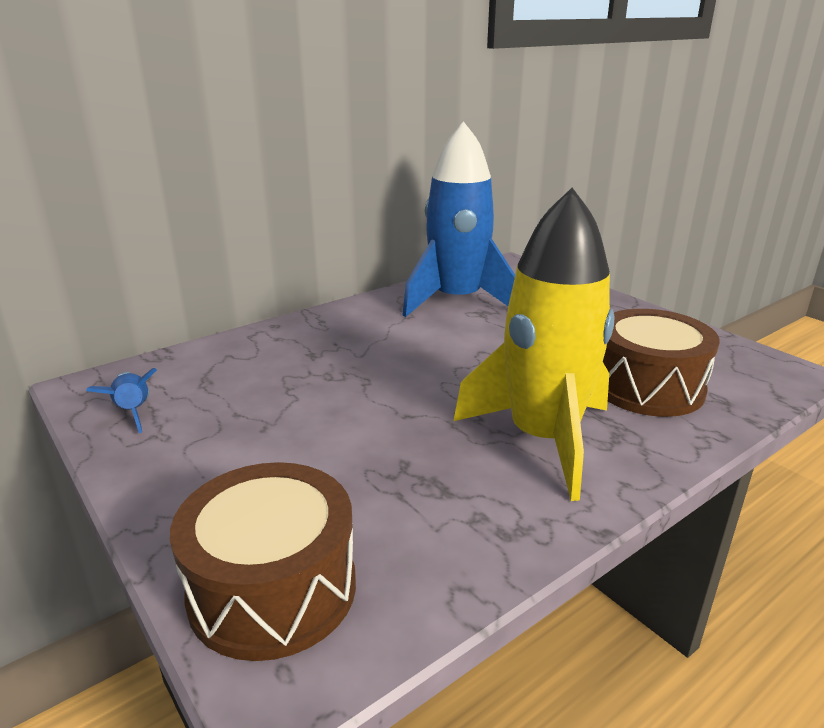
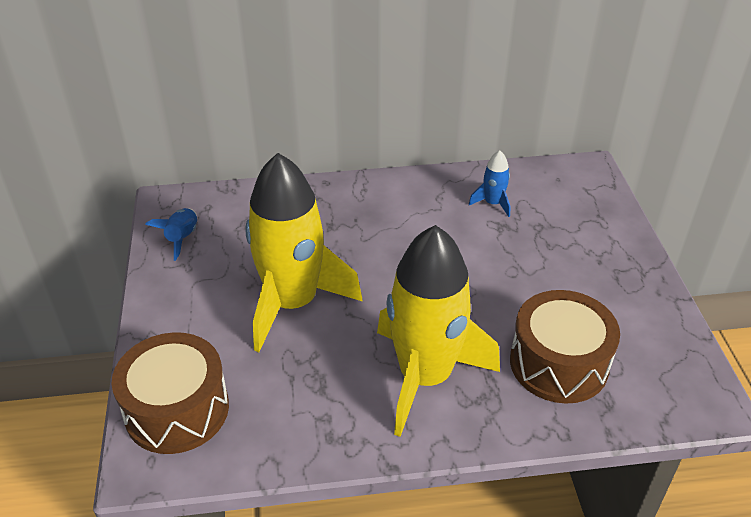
camera: 30 degrees right, 15 degrees up
(332, 426) = (293, 303): none -> yellow rocket
(457, 301) = (493, 203): blue rocket -> blue rocket, size x0.40

